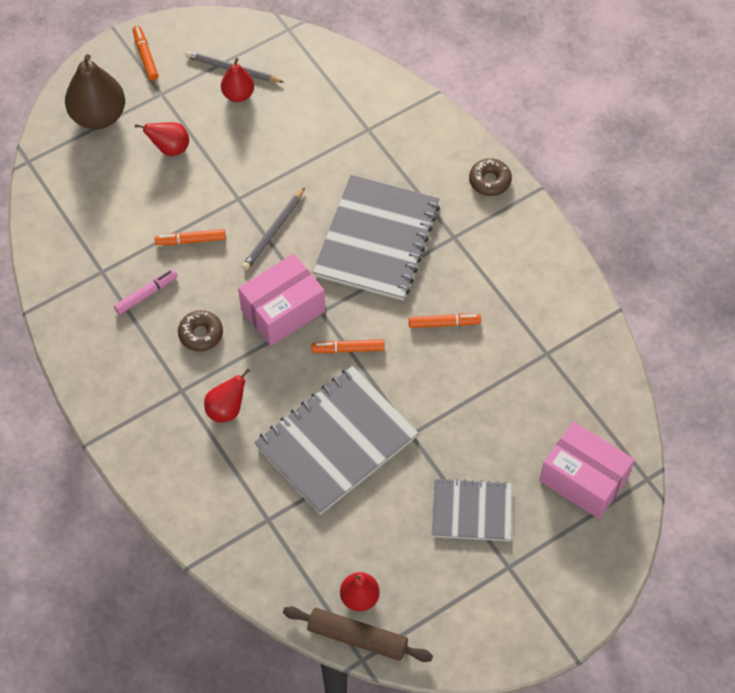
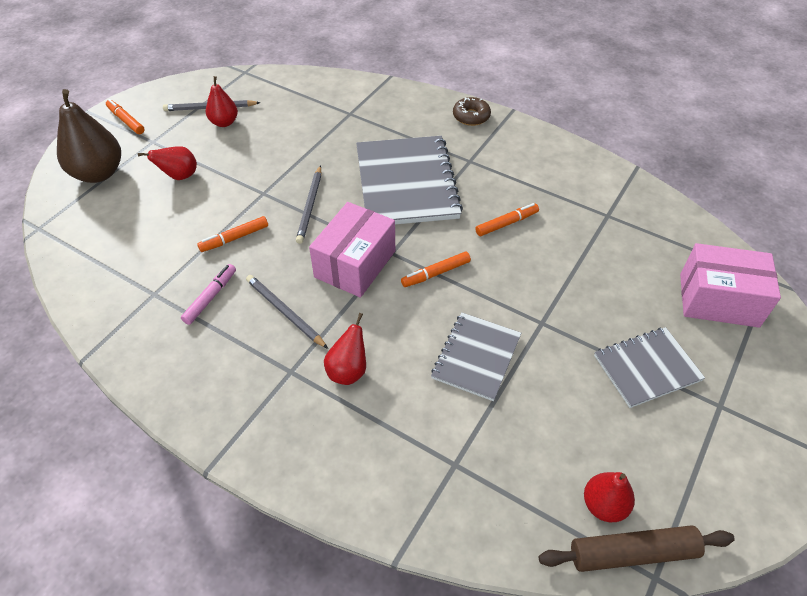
camera: 25 degrees left, 10 degrees down
(201, 334) = (284, 312): brown donut -> grey pencil
(336, 441) = (476, 357): grey notebook -> grey notebook, size x0.59

